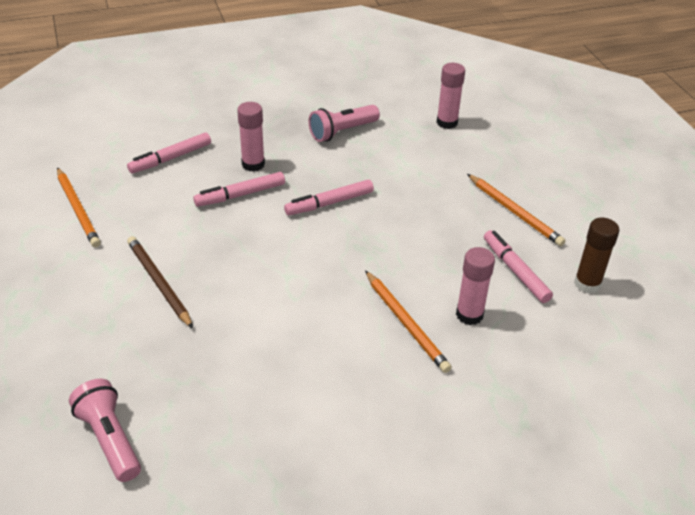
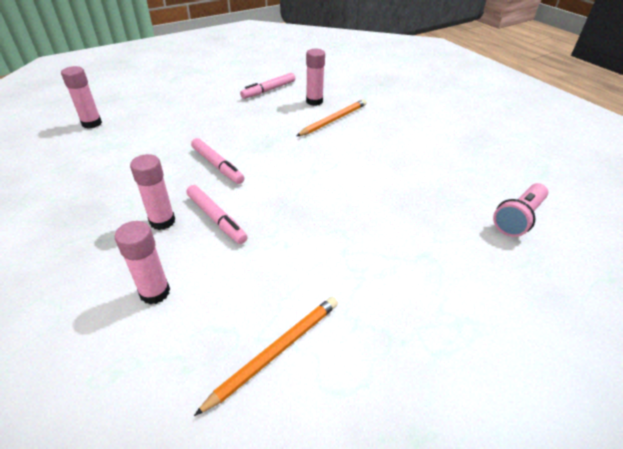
camera: 105 degrees left, 0 degrees up
(159, 283) = (359, 240): brown pencil -> none
(171, 158) = (155, 292): pink marker -> pink glue stick
(342, 132) = (102, 174): pink flashlight -> none
(514, 212) = (209, 92): orange pencil -> none
(587, 284) = (270, 71): brown glue stick -> none

